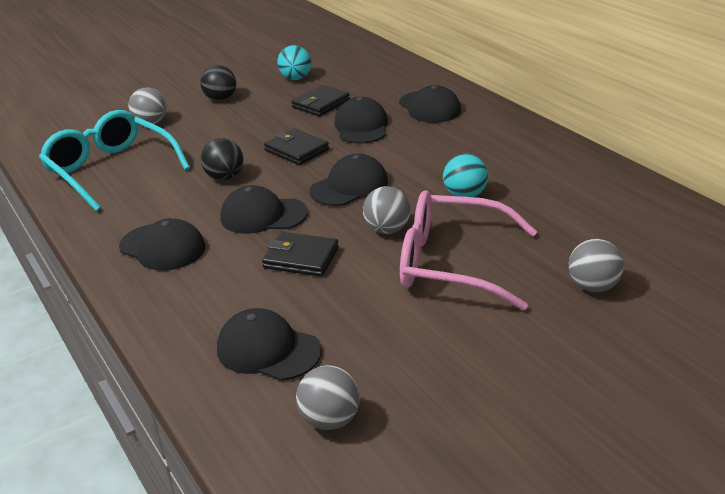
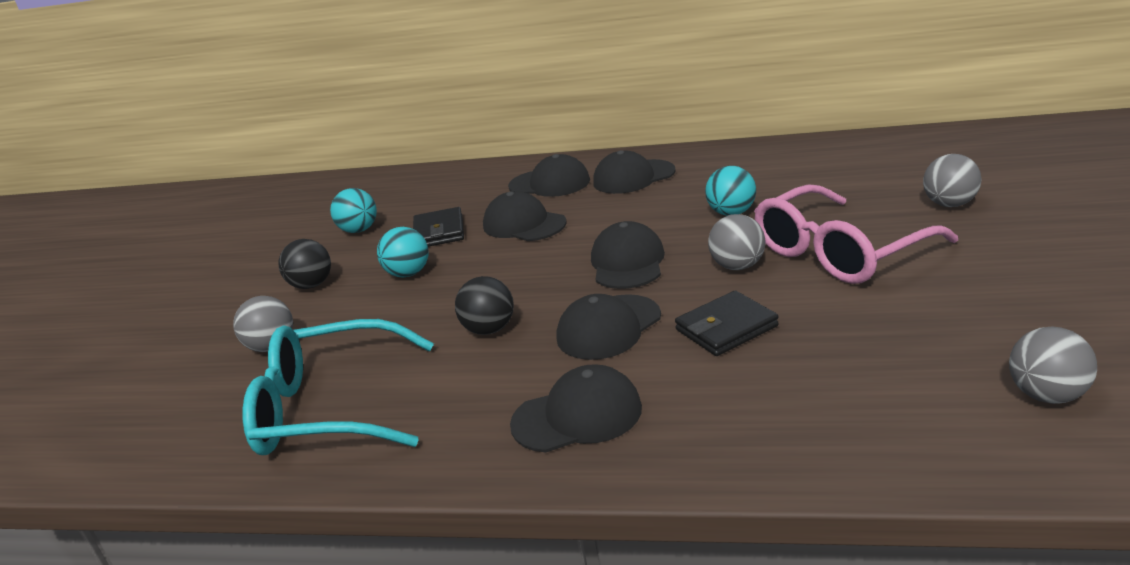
camera: 45 degrees left, 5 degrees down
(261, 120) = (408, 274): none -> turquoise ball
(268, 350) = (881, 399): black cap -> black cap (633, 177)
(296, 150) = (507, 271): black wallet -> none

